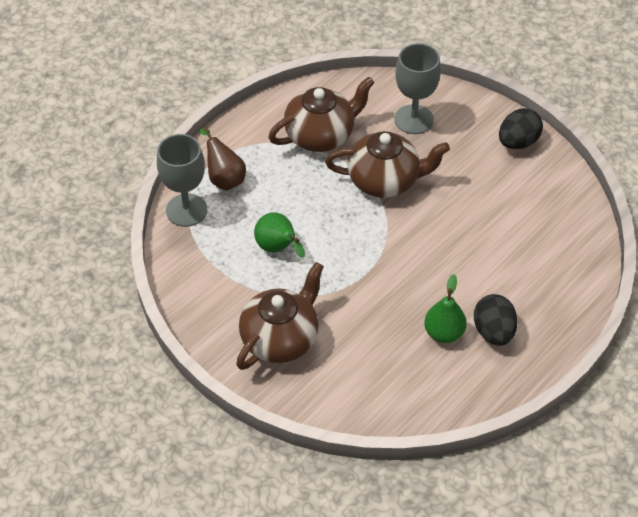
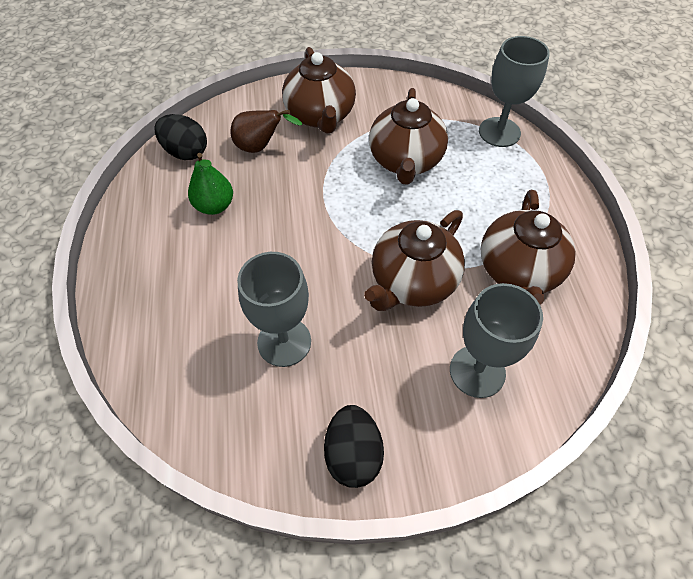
camera: 130 degrees right, 5 degrees up
(224, 178) = (517, 172): brown pear -> brown pear (260, 147)
(278, 248) = (405, 161): green pear -> brown teapot
(493, 332) = (176, 238): black egg -> black egg (186, 152)
(494, 213) = (284, 342): none -> grey goblet

